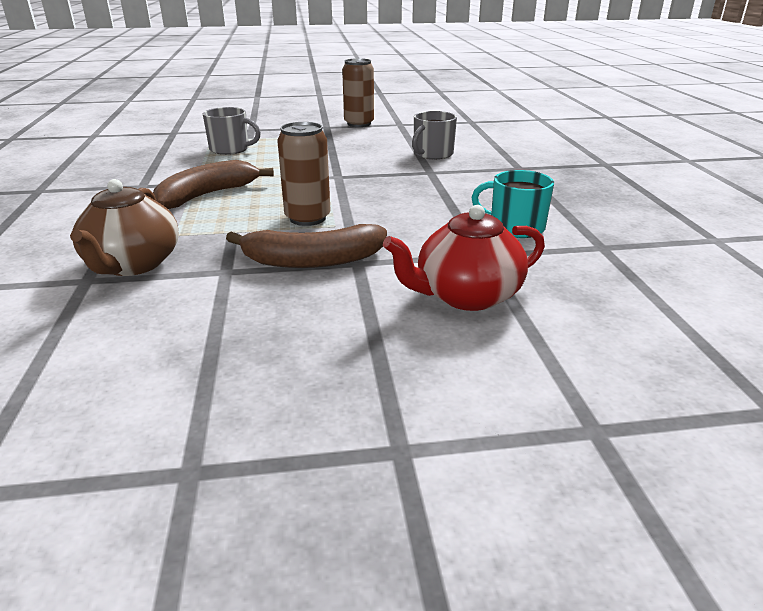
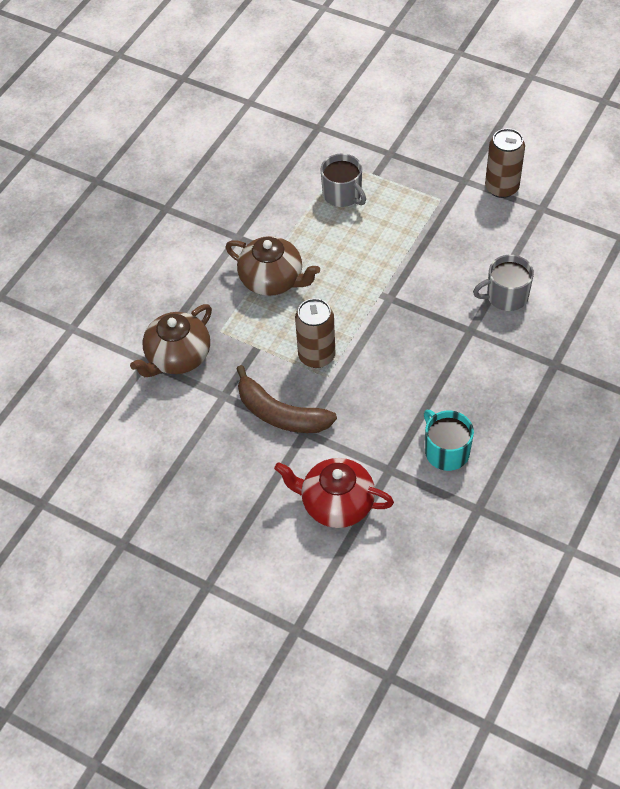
camera: 40 degrees right, 25 degrees up
(207, 195) = (272, 280): brown banana -> brown teapot

